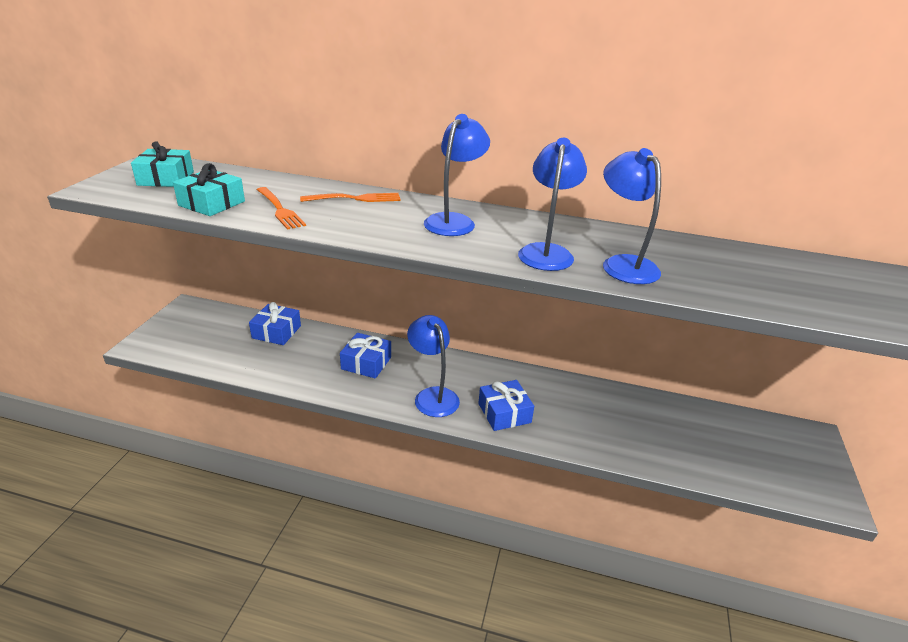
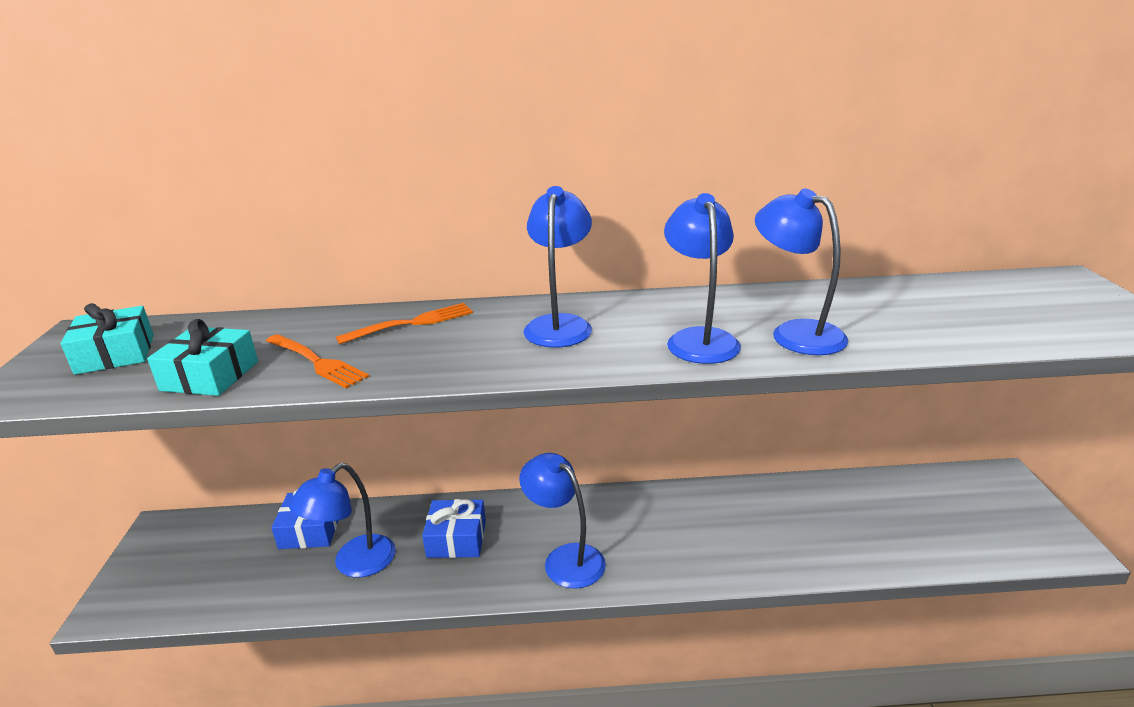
camera: 15 degrees left, 5 degrees down
(294, 360) = (354, 564): none -> blue lamp
(504, 413) = (665, 554): blue gift -> none

